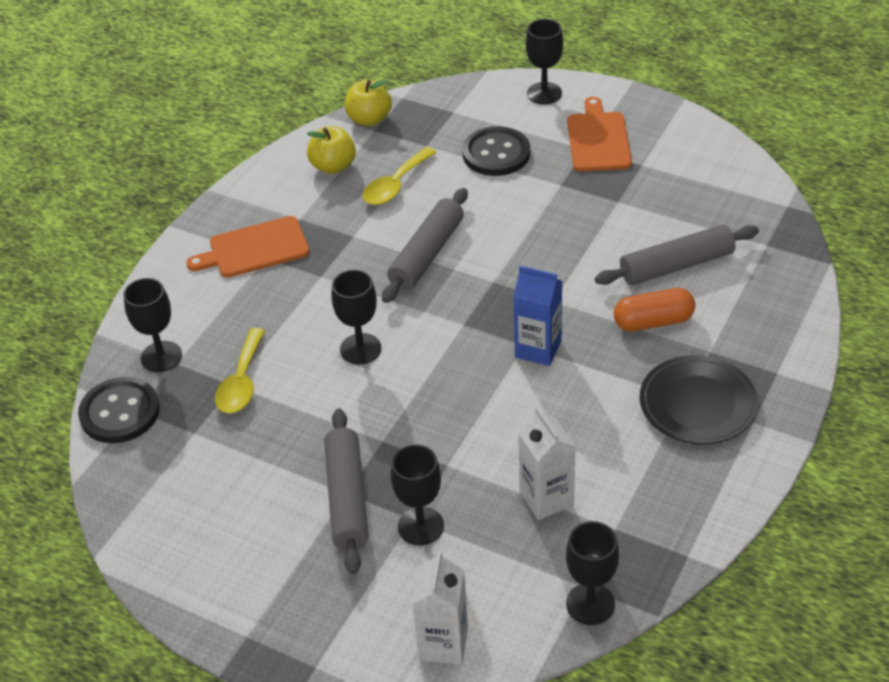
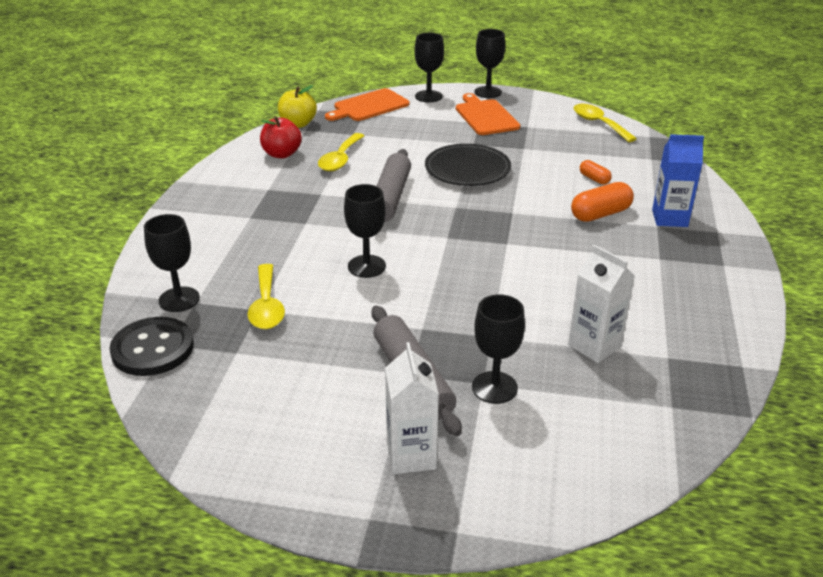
camera: 20 degrees left, 10 degrees down
(254, 248) = (237, 213): orange cutting board -> orange cutting board (369, 106)
(333, 166) = (281, 154): yellow apple -> red apple
(443, 643) = (573, 481): white carton -> white carton (411, 455)
(496, 153) = (412, 132): black button -> none
(538, 349) = (520, 244): blue carton -> blue carton (669, 218)
(590, 604) = (687, 419): black goblet -> black goblet (487, 92)
(676, 266) = (594, 179): grey rolling pin -> orange capsule
(697, 404) = (672, 260): black plate -> black plate (467, 170)
(734, 174) = (599, 124): none -> yellow spoon

